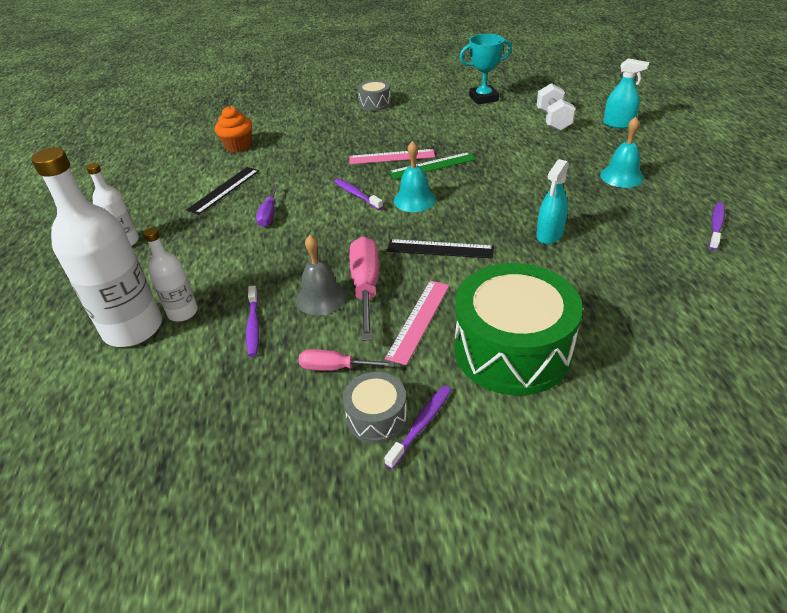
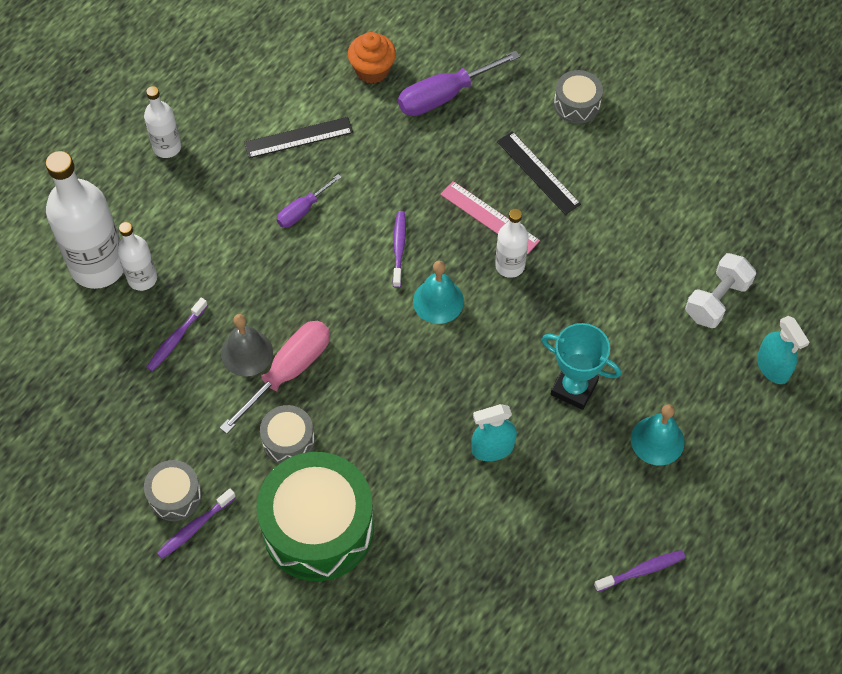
camera: 40 degrees right, 20 degrees up
(296, 134) = (444, 96): none -> purple screwdriver
(335, 368) = (191, 430): pink screwdriver -> none
(418, 320) = (288, 441): pink ruler -> grey drum
(421, 424) = (194, 527): purple toothbrush -> purple toothbrush turned 150 degrees clockwise
(432, 166) = (510, 265): green ruler -> white bottle
(440, 249) = (388, 382): black ruler -> black ruler (538, 172)
(483, 98) = (699, 195): turquoise trophy -> turquoise trophy (574, 388)

